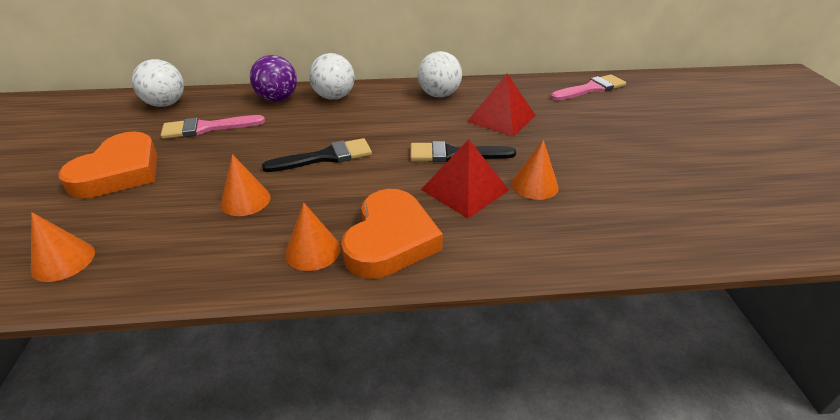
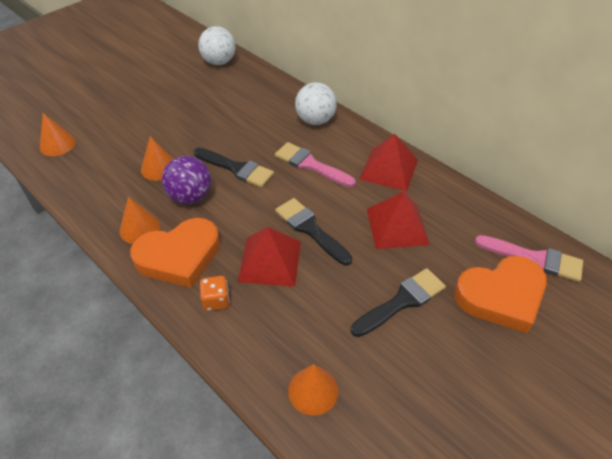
camera: 50 degrees right, 10 degrees up
(119, 172) = (138, 102): orange heart -> orange heart (501, 296)
(207, 128) = (212, 97): pink brush -> pink brush (310, 164)
(277, 99) = (280, 98): purple ball -> purple ball (190, 196)
(439, 95) = (389, 169): white ball -> red pyramid
(476, 241) = (216, 300): none -> orange dice
(534, 185) = (317, 298): orange cone -> orange cone (313, 390)
(577, 150) = (402, 301): none -> black brush

